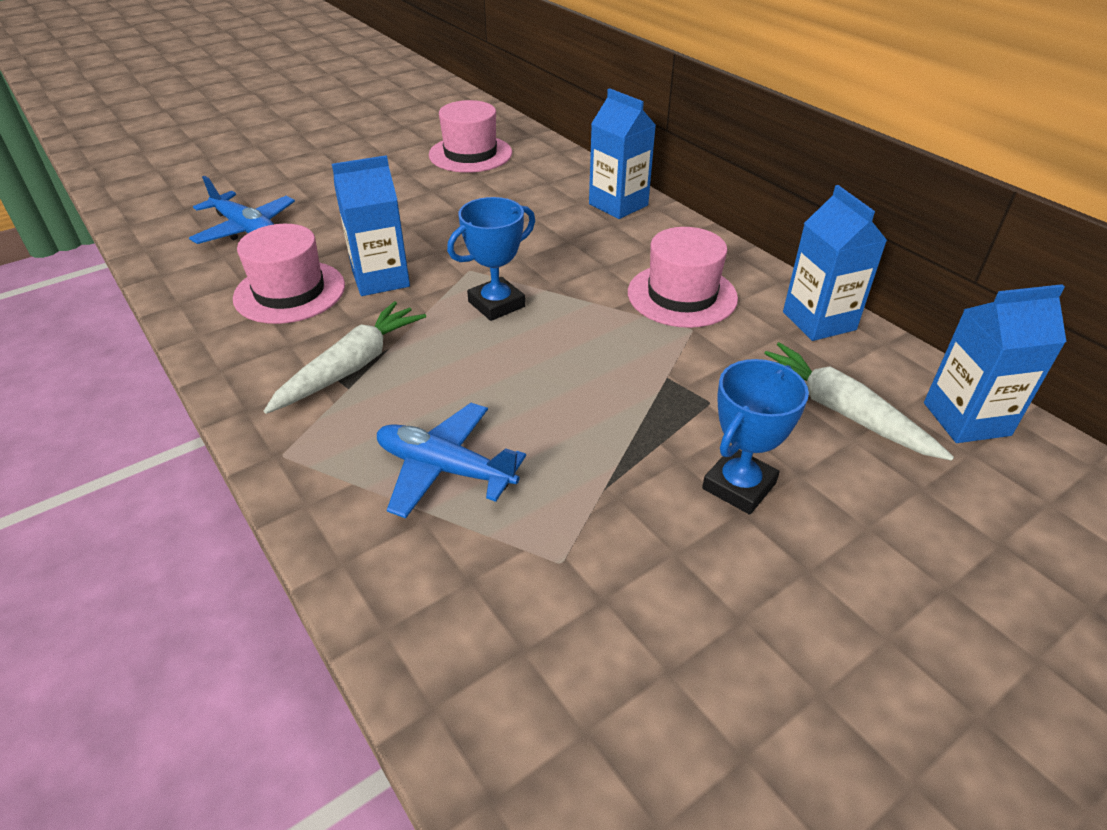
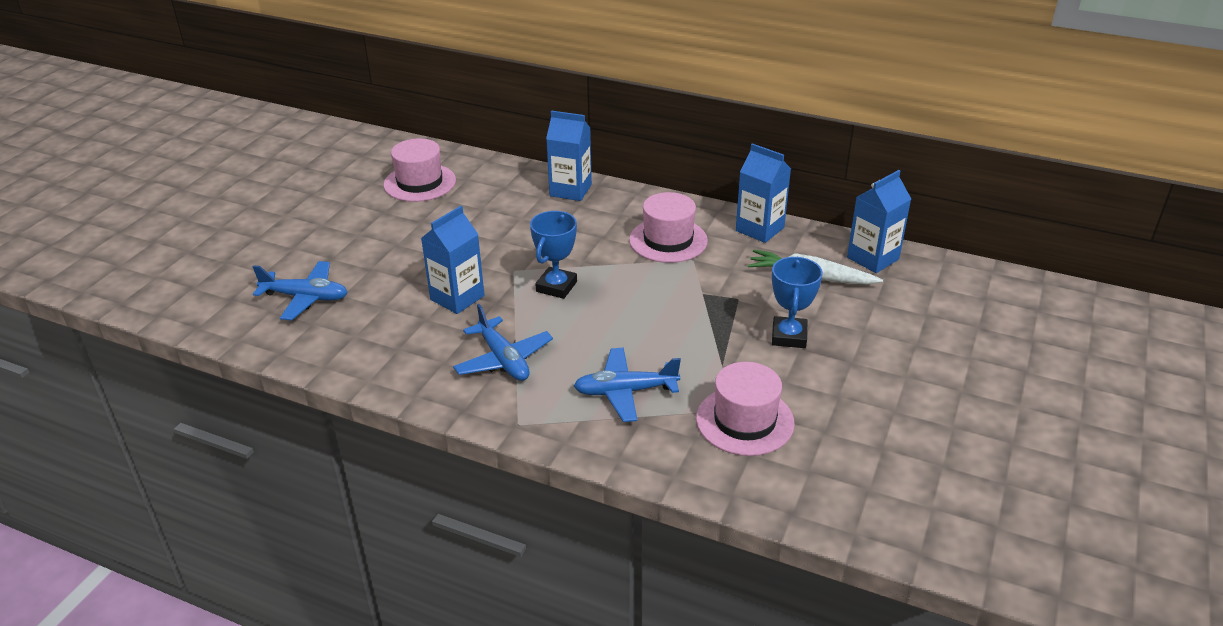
camera: 30 degrees left, 5 degrees down
(290, 292) = (400, 329): pink hat -> pink hat (745, 421)
(352, 367) = (503, 359): white carrot -> blue plane

